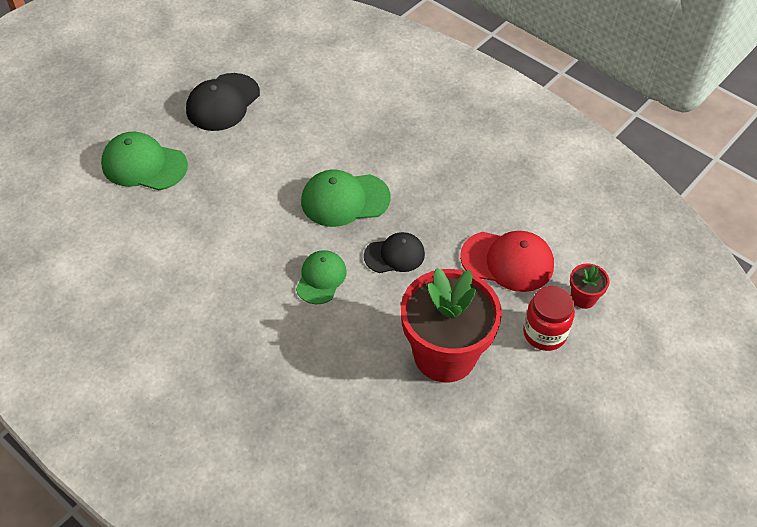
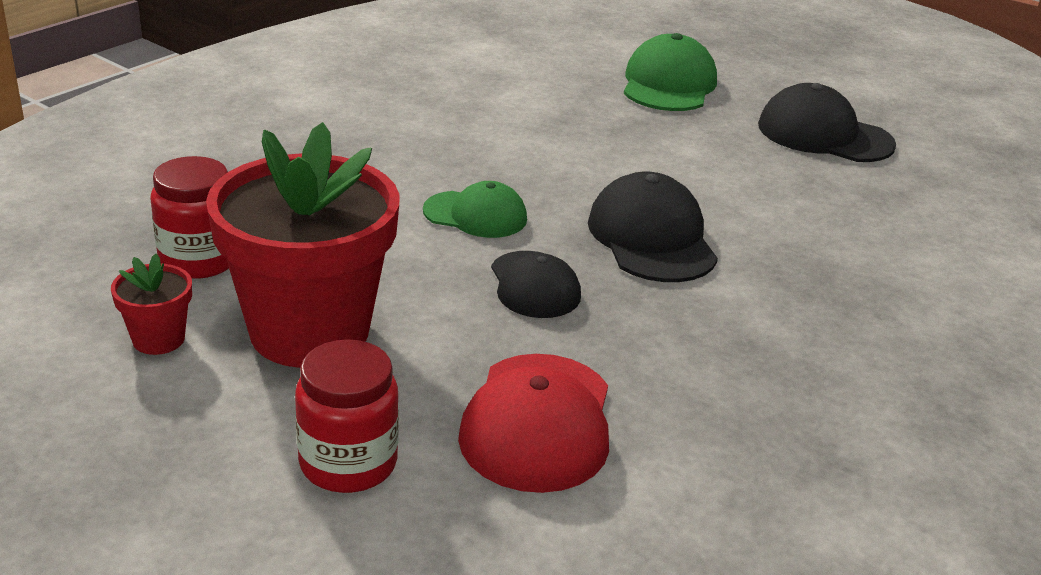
camera: 85 degrees right, 20 degrees down
(345, 200) = (651, 238): green cap -> black cap
(376, 416) = (199, 260): none -> red jar
(583, 298) = (444, 534): red flower pot -> red flower pot (158, 339)

